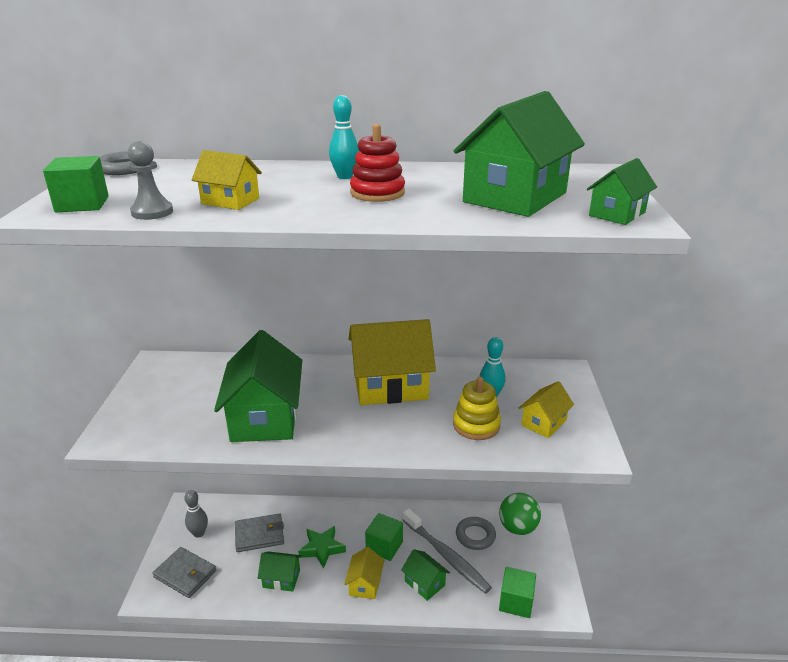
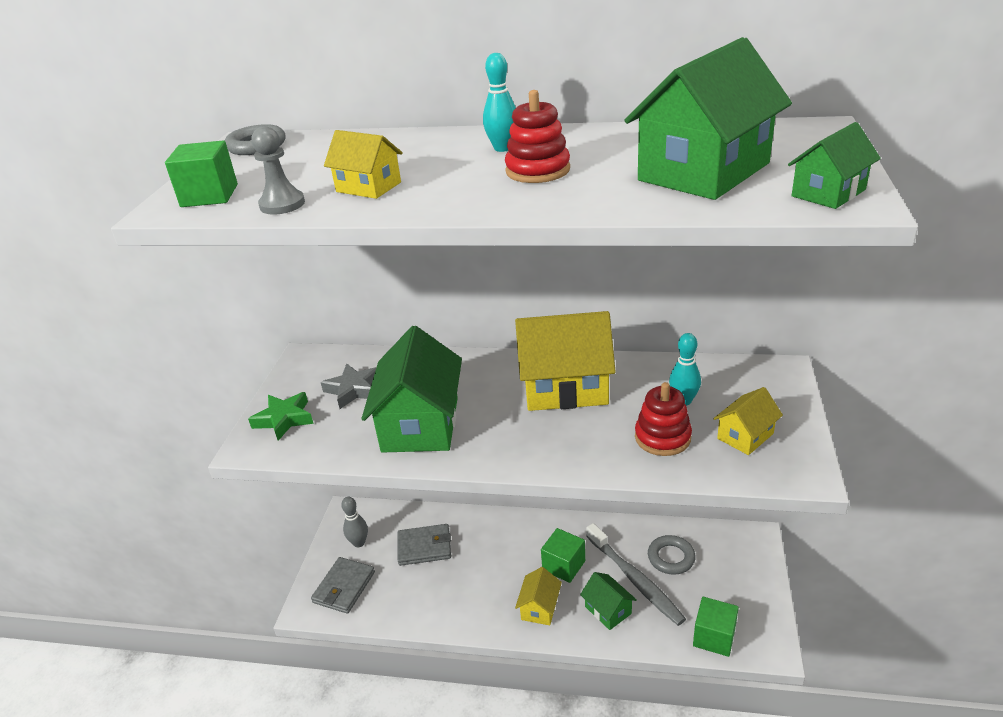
camera: 10 degrees right, 5 degrees up
(185, 574) = (344, 587): grey wallet -> grey wallet turned 75 degrees clockwise
(202, 389) = (354, 389): none -> grey star
(281, 579) = (447, 597): green house -> none
(322, 549) = (493, 565): green star -> green star (284, 419)
(476, 425) = (662, 437): yellow stacking toy -> red stacking toy
(517, 528) = (723, 550): green ball -> none

